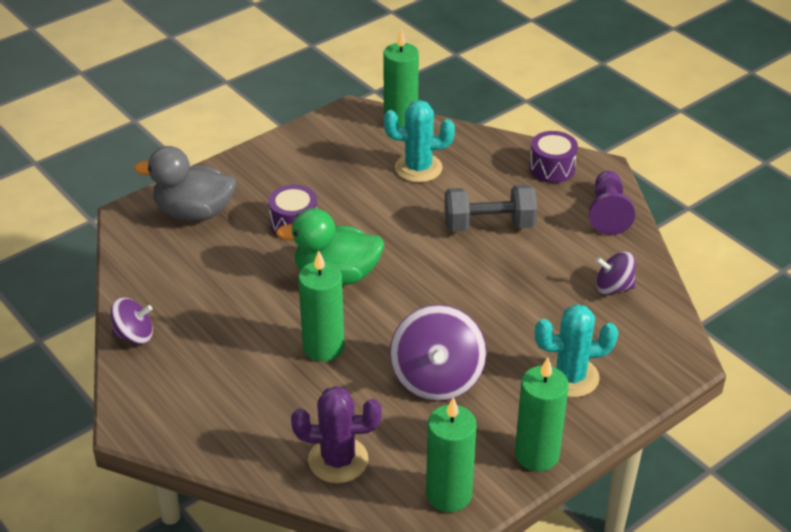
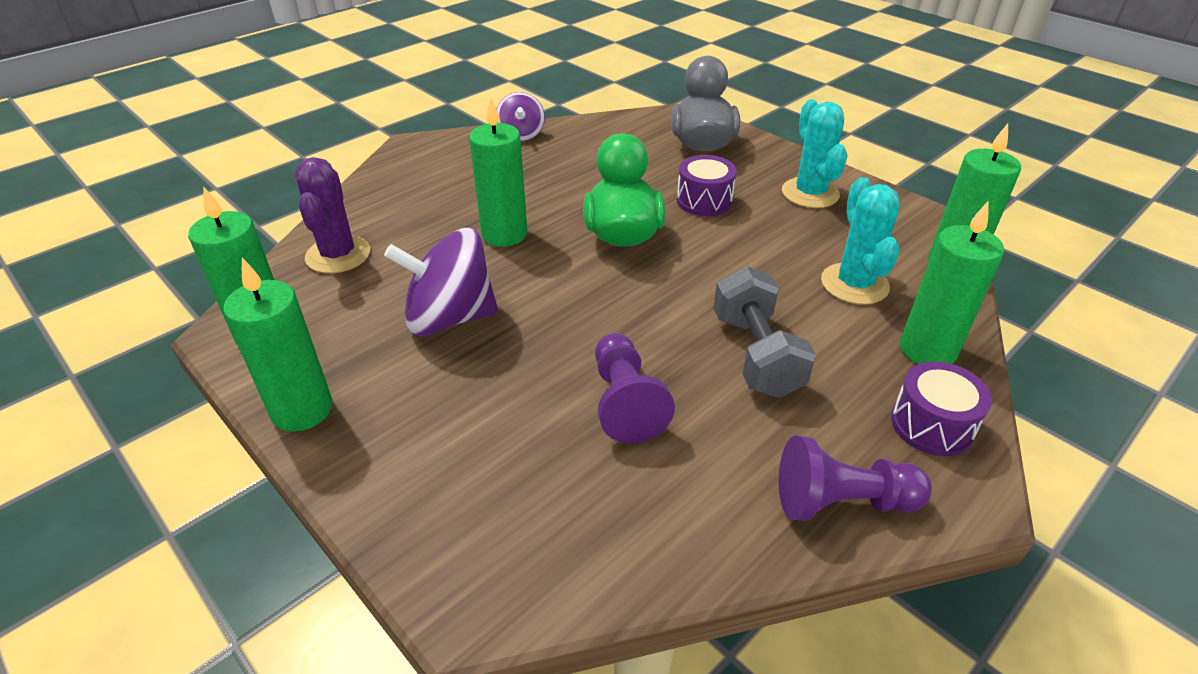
camera: 85 degrees right, 0 degrees up
(488, 153) = (927, 350): none -> green candle
(531, 289) = (625, 402): none -> purple pawn
(570, 377) = (441, 446): turquoise cactus -> turquoise cactus (810, 193)
(613, 288) = (644, 504): purple spinning top -> none

